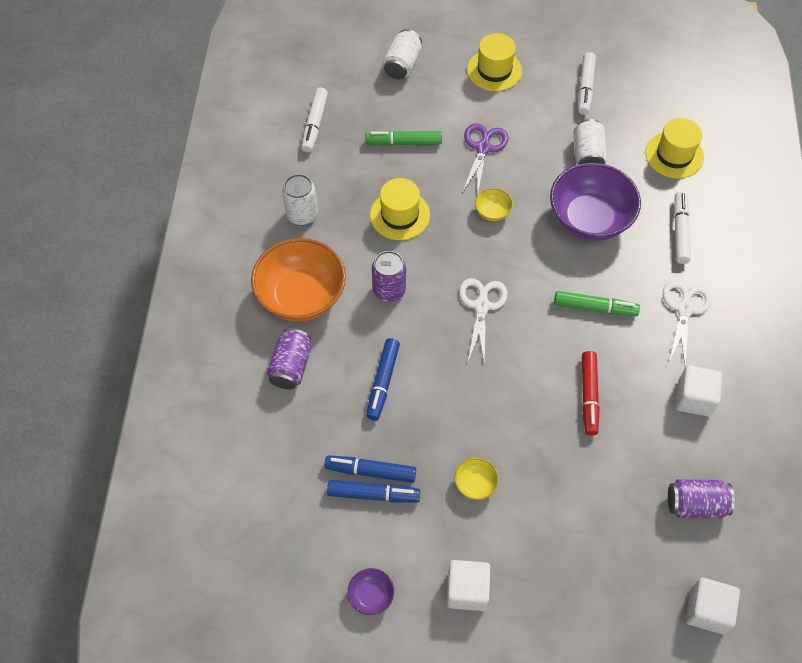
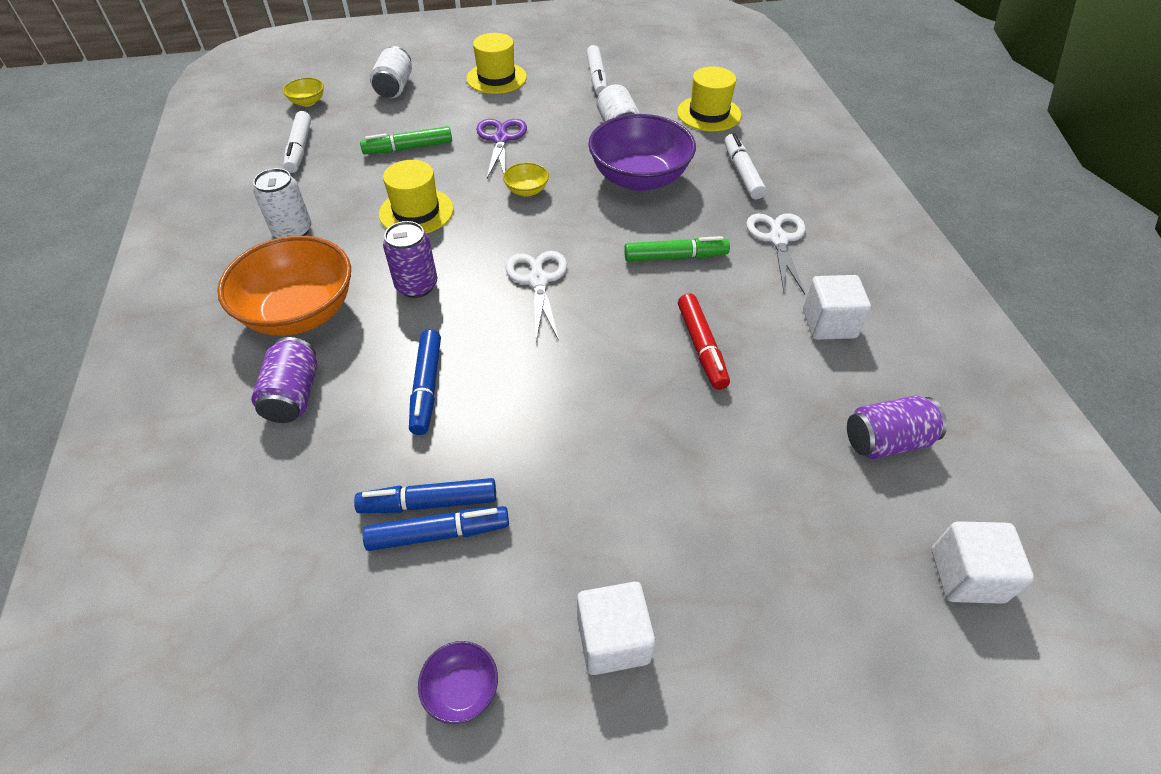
camera: 15 degrees left, 10 degrees down
(475, 484) = (585, 484): yellow bowl -> yellow bowl (307, 102)

